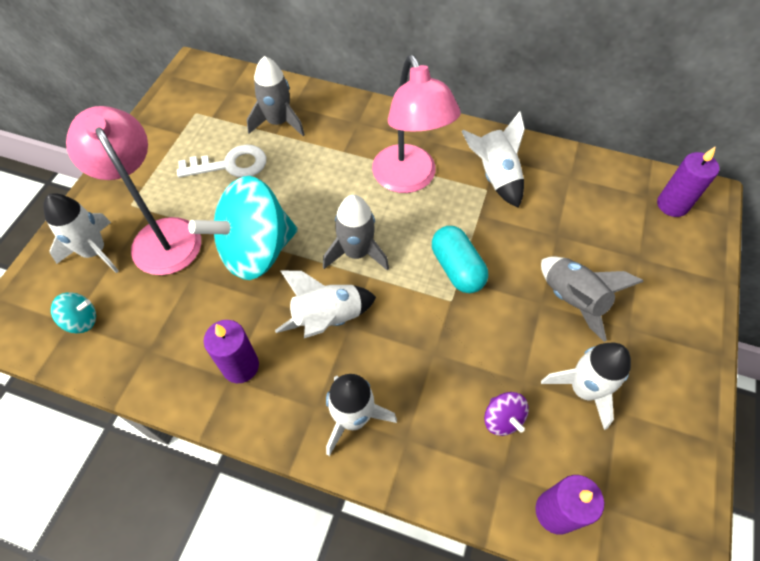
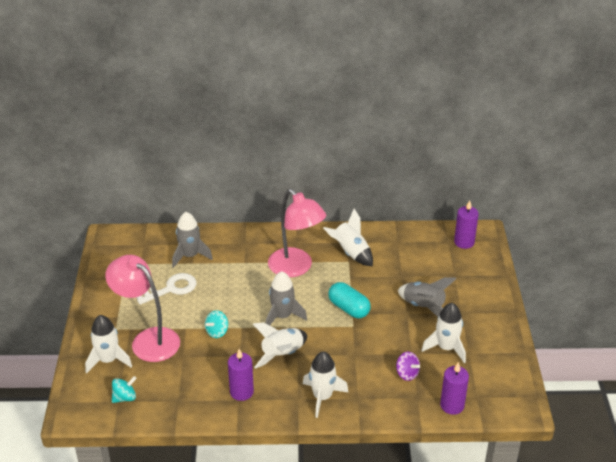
camera: 20 degrees left, 20 degrees down
(256, 251) = (217, 332): turquoise spinning top -> turquoise spinning top, size x0.42

